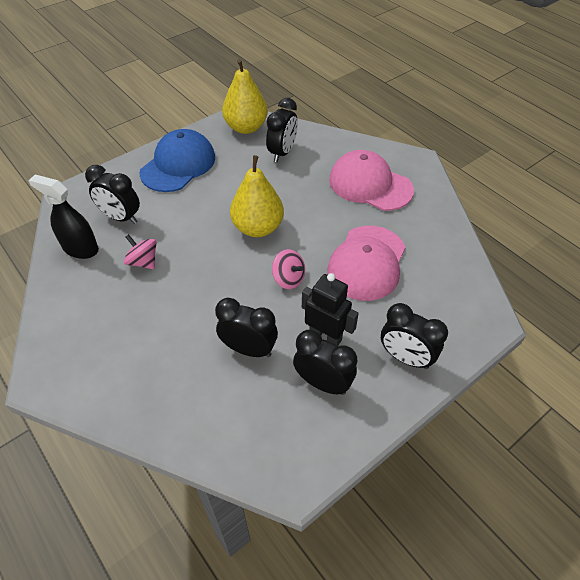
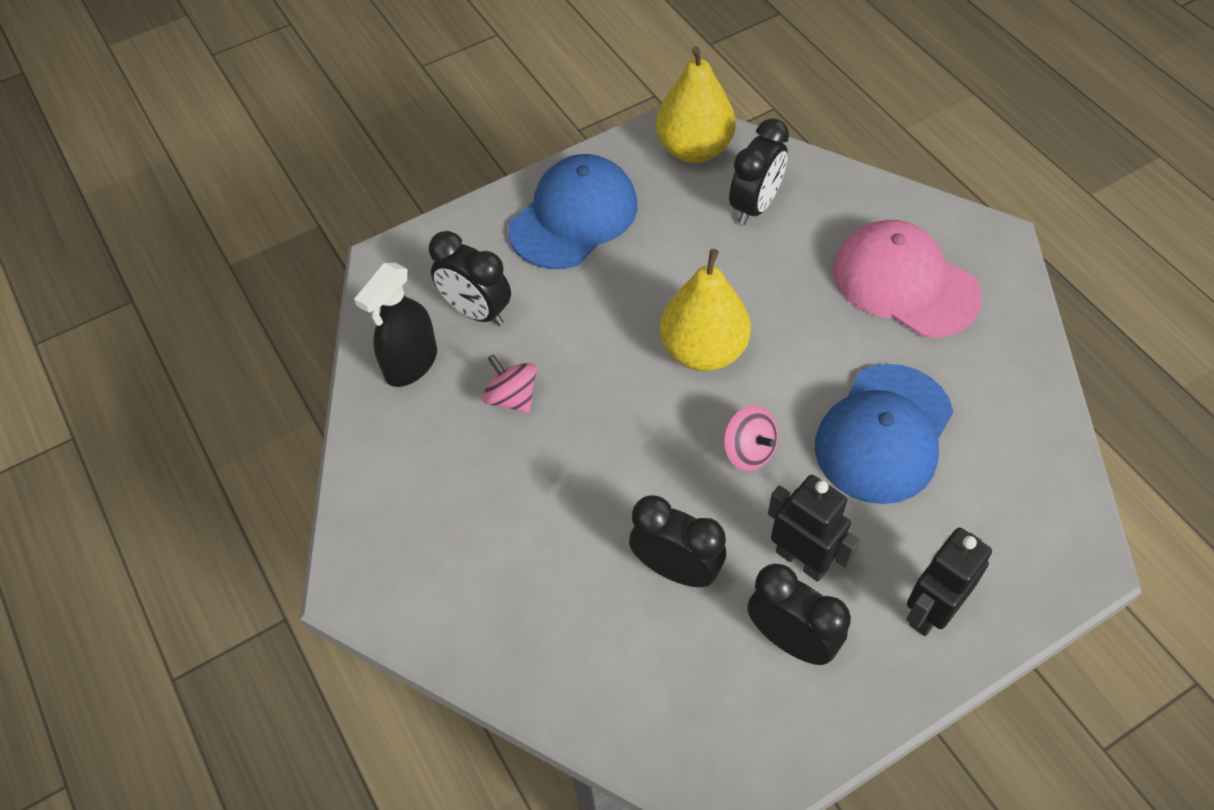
camera: 10 degrees right, 5 degrees up
(80, 248) = (411, 364): black spray bottle -> black spray bottle turned 90 degrees counterclockwise
(367, 263) = (884, 434): pink cap -> blue cap
(405, 358) = (930, 611): black clock -> black robot

